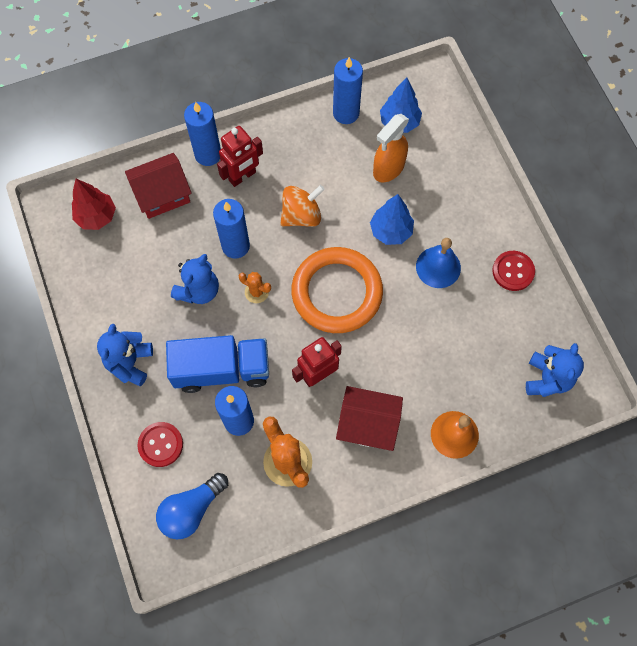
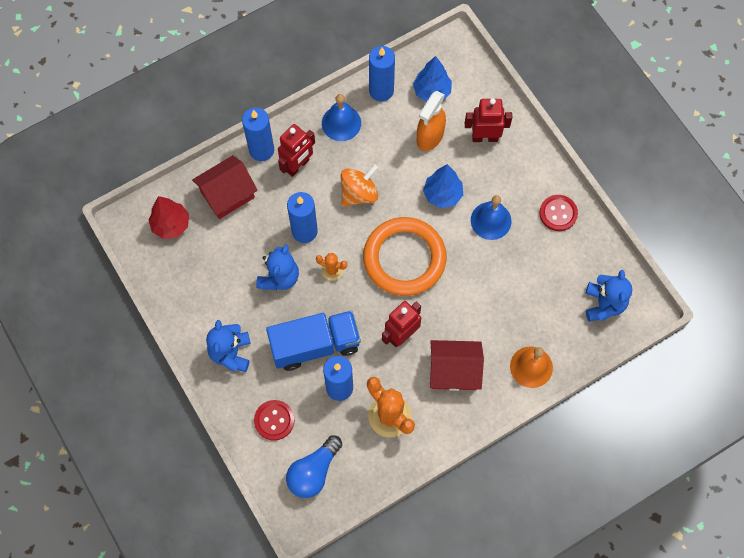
camera: 10 degrees left, 0 degrees up
(297, 139) = (341, 123): none -> blue bell
(447, 178) = (485, 137): none -> red robot

